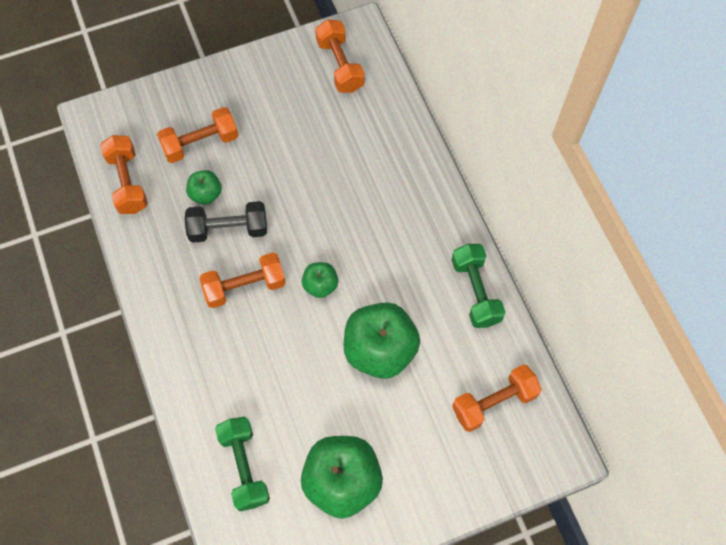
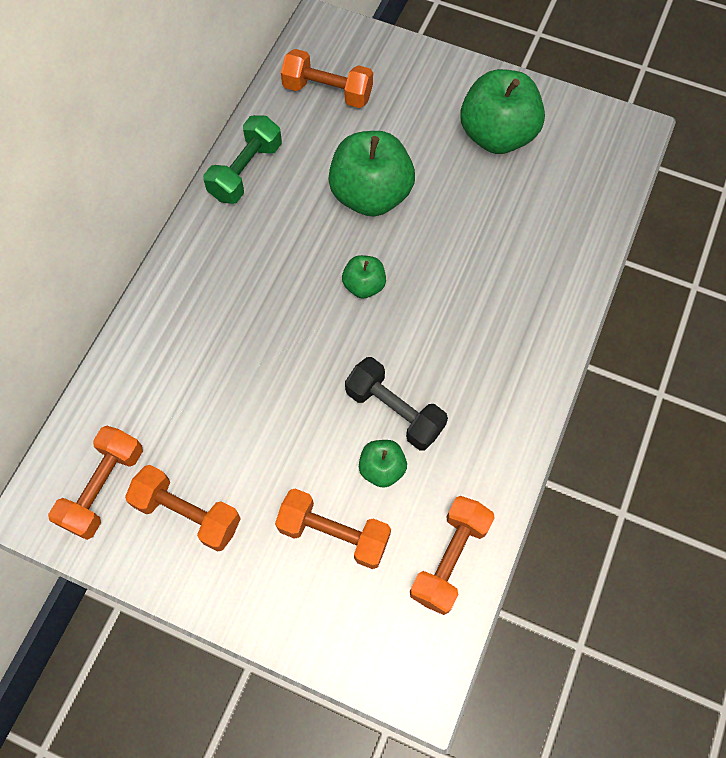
camera: 135 degrees left, 0 degrees up
(244, 467) = (565, 204): green dumbbell -> none
(245, 286) = (431, 342): orange dumbbell -> orange dumbbell (188, 513)

